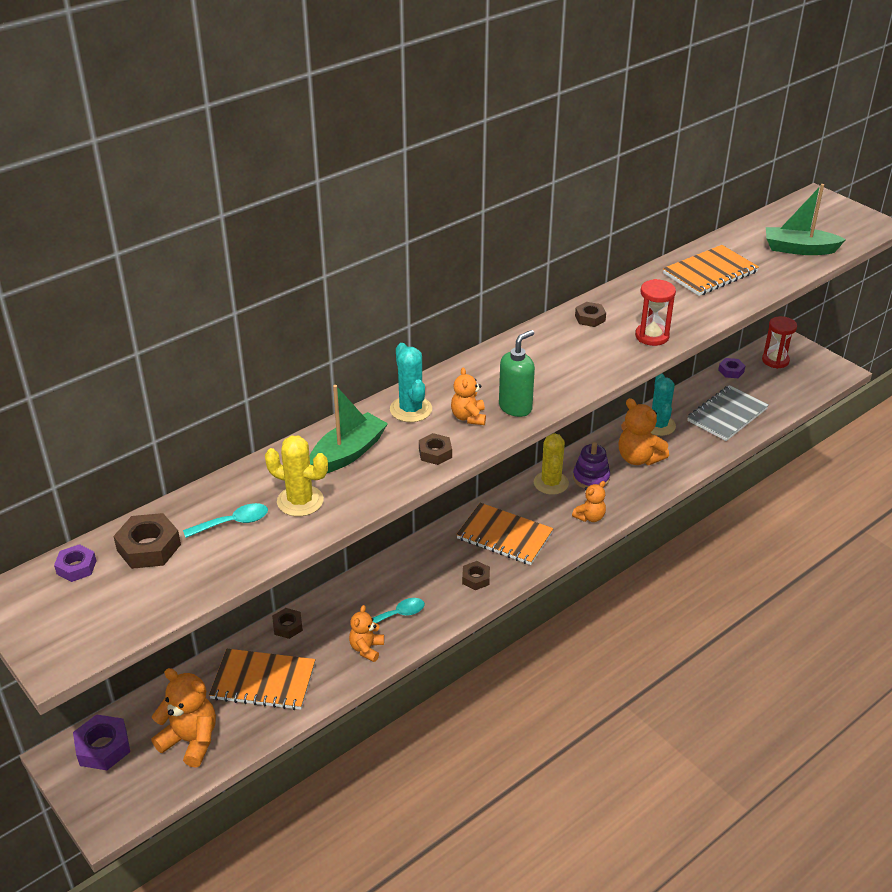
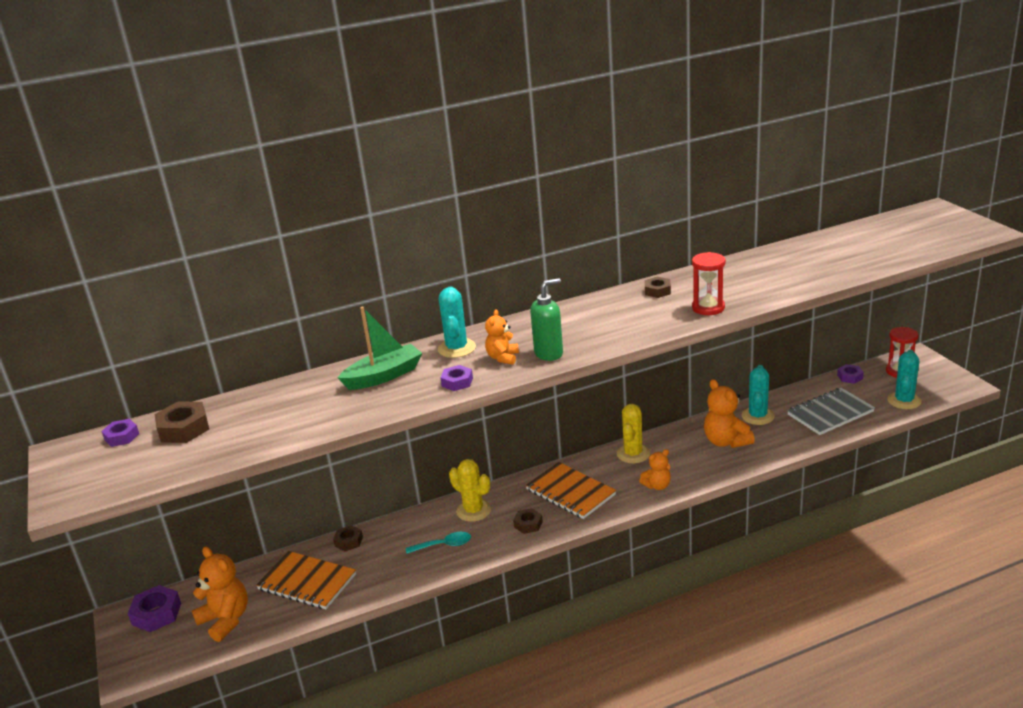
camera: 20 degrees right, 10 degrees down
(232, 523) = (259, 418): turquoise spoon -> none
(300, 501) = (322, 407): yellow cactus -> yellow cactus (473, 510)
(366, 649) = (405, 568): orange teddy bear -> none
(435, 453) = (457, 382): brown nut -> purple nut
(591, 478) = (673, 453): purple stacking toy -> none
(710, 273) = (793, 262): orange notebook -> none
(790, 394) = (904, 401): none -> turquoise cactus
(799, 249) = (894, 248): green boat -> none

